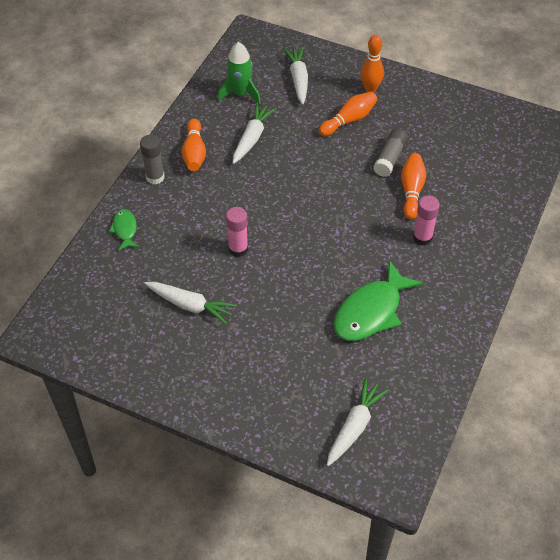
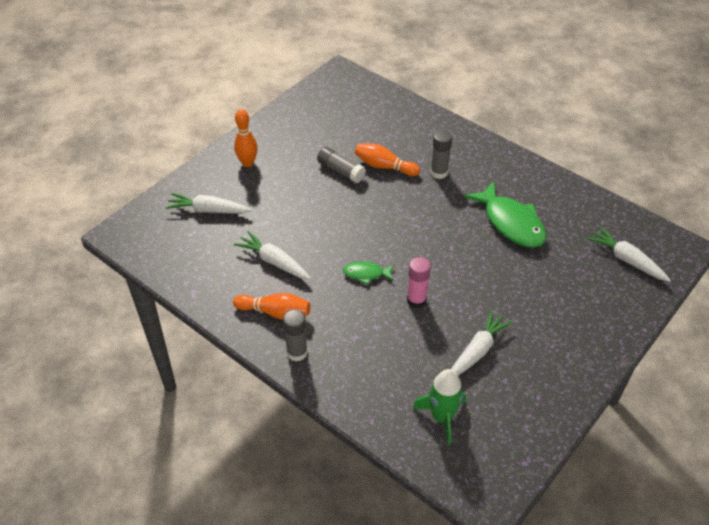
camera: 75 degrees left, 5 degrees down
(125, 229) = (363, 391): green fish -> green fish (366, 274)
(240, 93) = (206, 258): green rocket -> green rocket (442, 417)
(349, 120) = (281, 186): orange bowling pin -> none
(422, 237) = (439, 173): pink glue stick -> grey glue stick

